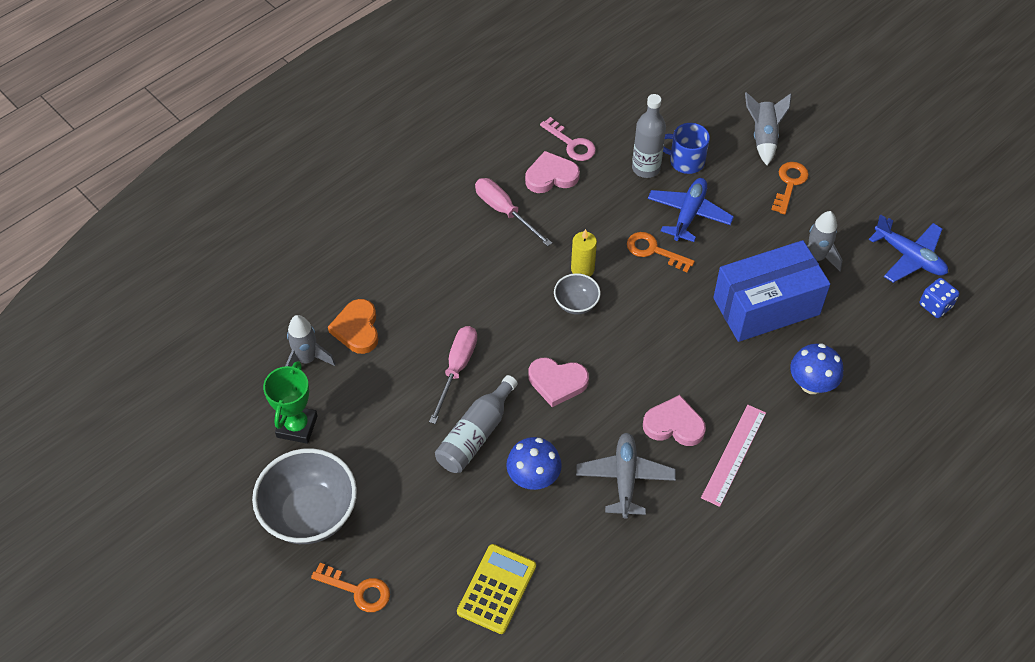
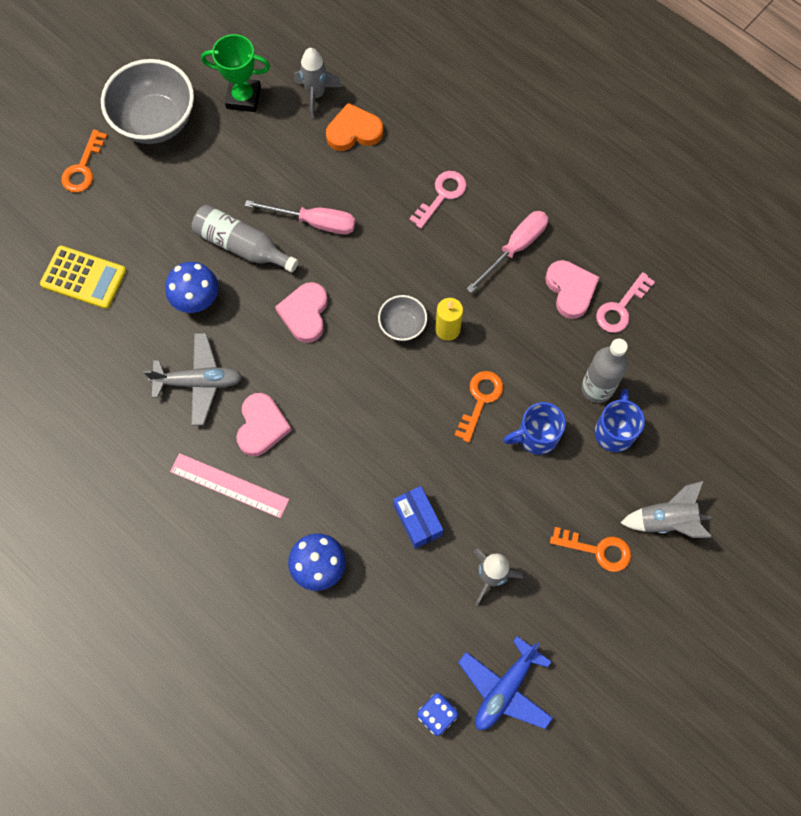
camera: 85 degrees right, 15 degrees up
(441, 262) = (442, 195): none -> pink key
(689, 214) = (536, 436): blue plane -> blue mug
(766, 306) = (417, 520): blue box -> blue box, size x0.48

